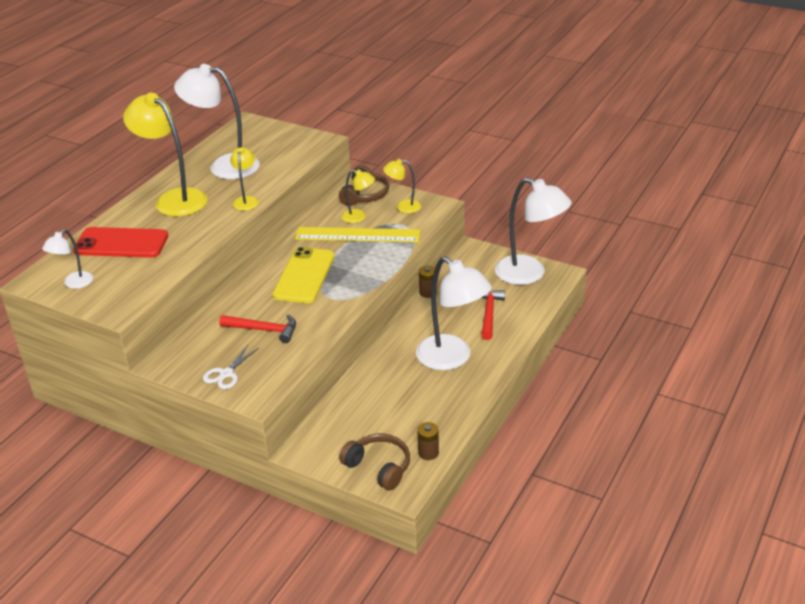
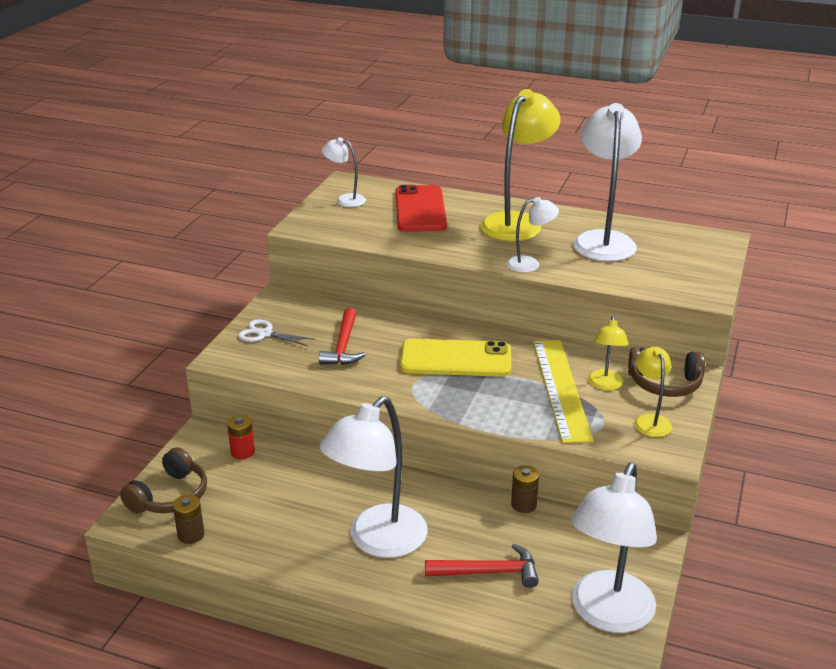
camera: 80 degrees right, 5 degrees down
(246, 200) = (530, 264): yellow lamp -> white lamp
(332, 426) = (242, 452): none -> red battery

